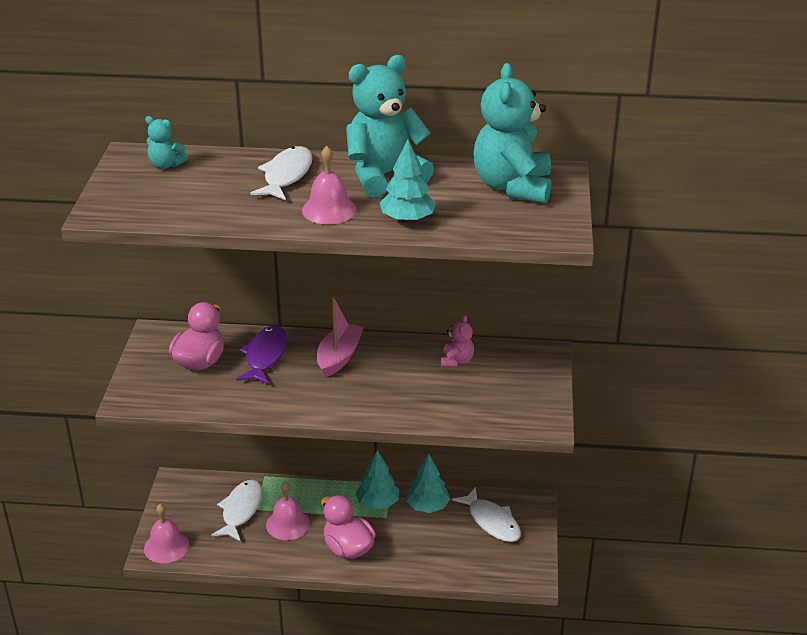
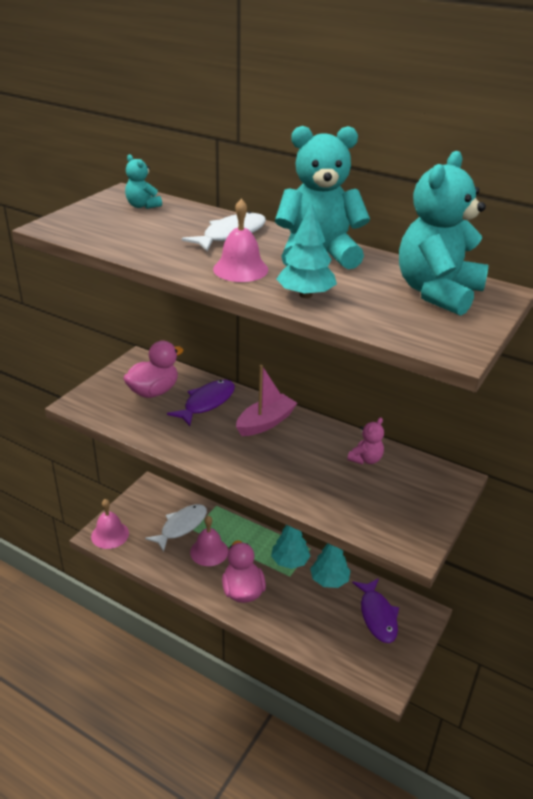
camera: 25 degrees right, 0 degrees up
(492, 521) = (377, 615): white fish -> purple fish

